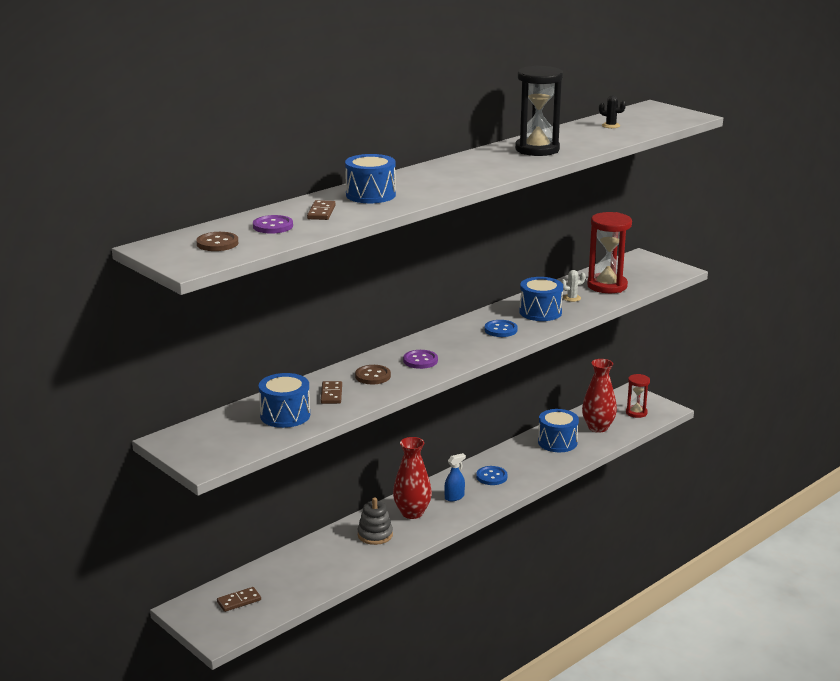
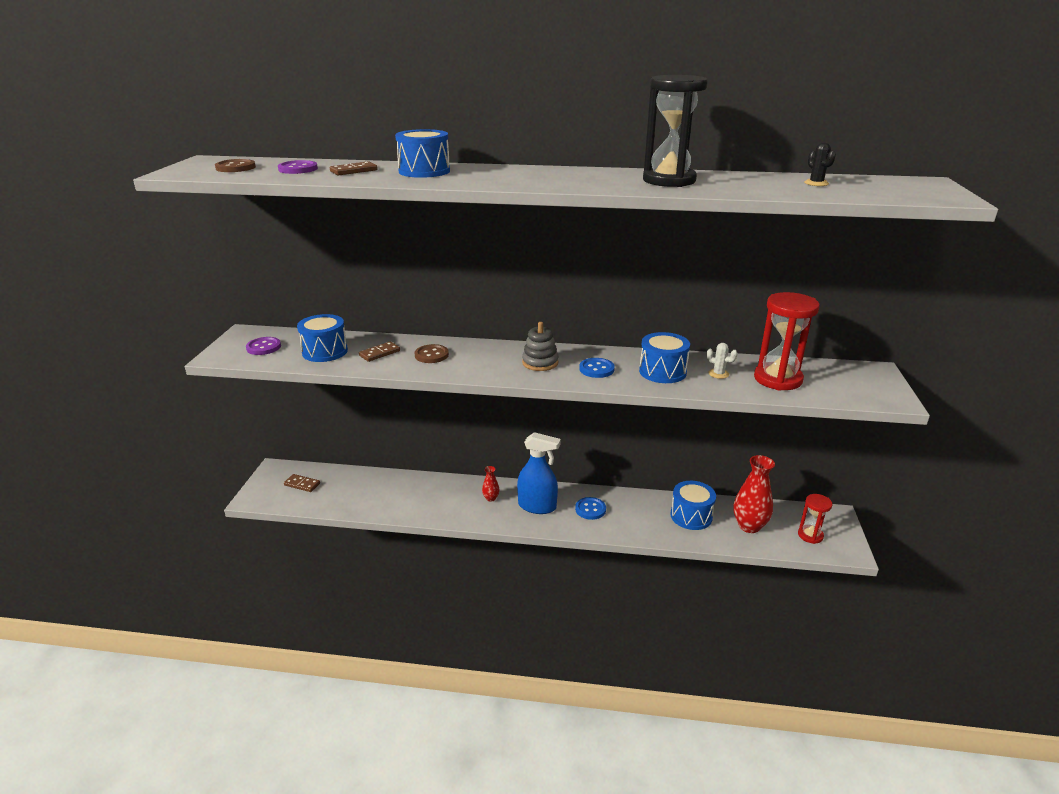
camera: 50 degrees right, 5 degrees up
(375, 535) = (442, 497): grey stacking toy -> grey stacking toy (540, 363)
(412, 513) = (491, 498): red vase -> red vase, size x0.49
(420, 361) = (485, 361): purple button -> purple button (264, 347)
(454, 497) = (537, 506): blue spray bottle -> blue spray bottle, size x1.87

